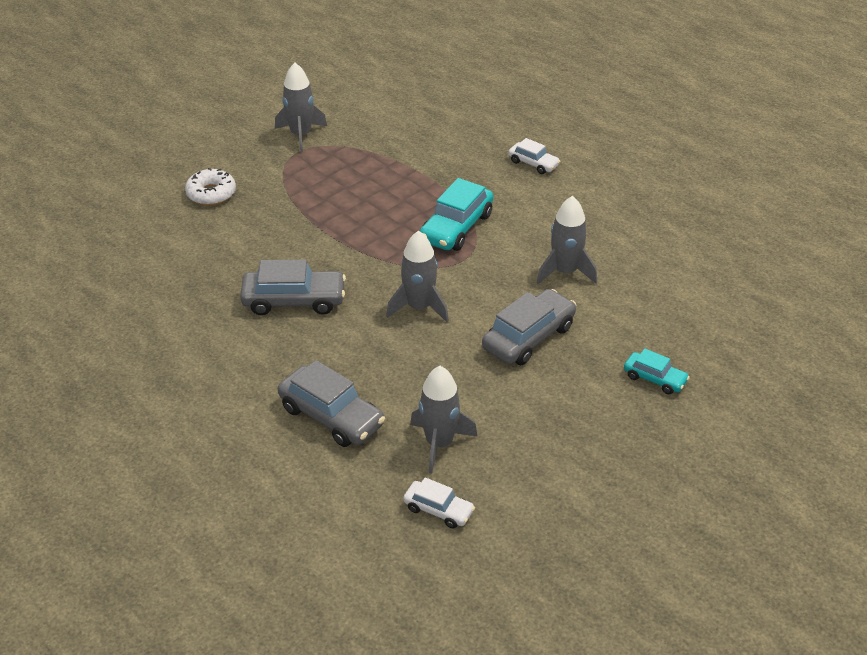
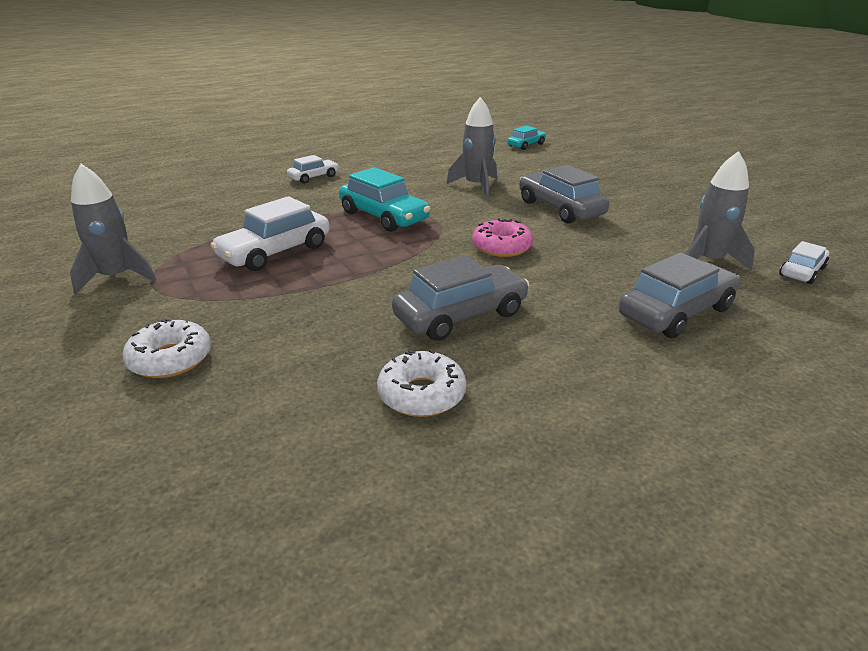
camera: 75 degrees left, 10 degrees down
(196, 299) = (421, 394): none -> white donut
(294, 301) = (461, 315): grey car -> grey car turned 45 degrees clockwise
(363, 189) = (275, 252): none -> white car
(419, 307) = (502, 247): grey rocket -> pink donut
(654, 379) = (618, 177): turquoise car -> turquoise car (526, 145)

